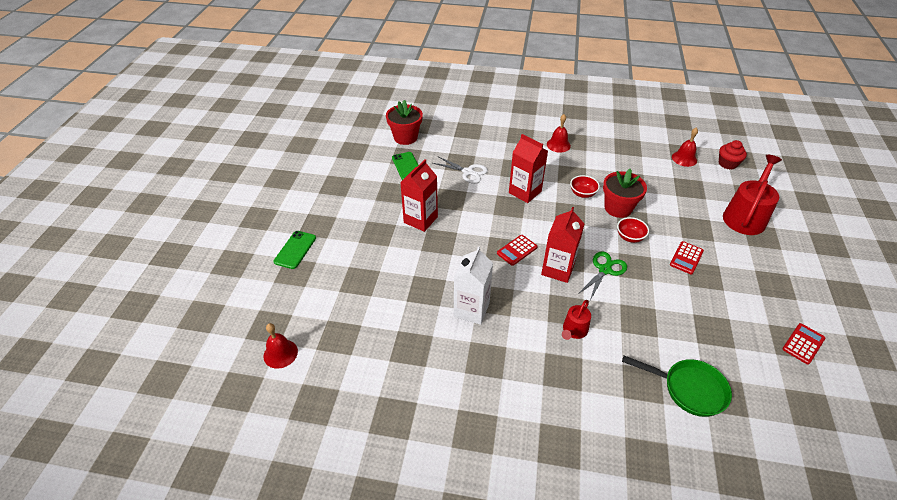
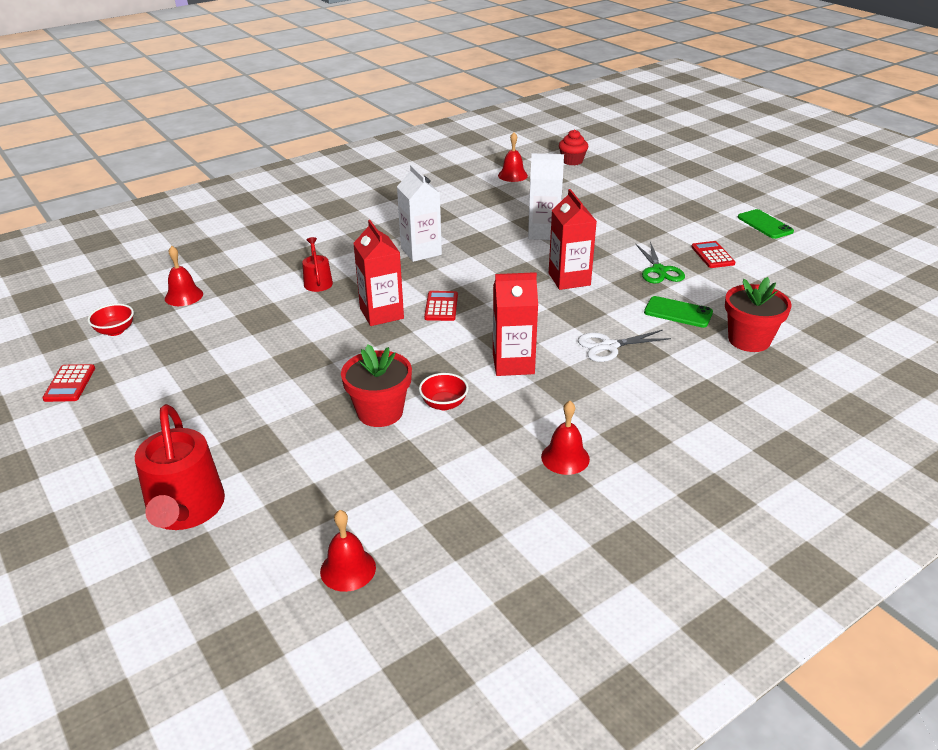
camera: 135 degrees right, 10 degrees down
(295, 250) = (620, 211): green phone -> green phone (765, 224)
(371, 266) = (543, 232): none -> white carton
(605, 270) = (332, 338): green scissors -> green scissors (659, 270)
(630, 237) = (333, 385): red bowl -> red bowl (115, 331)
(686, 258) = (246, 400): red calculator -> red calculator (712, 255)
(689, 389) = (184, 296): green pan -> red bell
(727, 164) = (260, 612): red cupcake -> red cupcake (572, 161)

